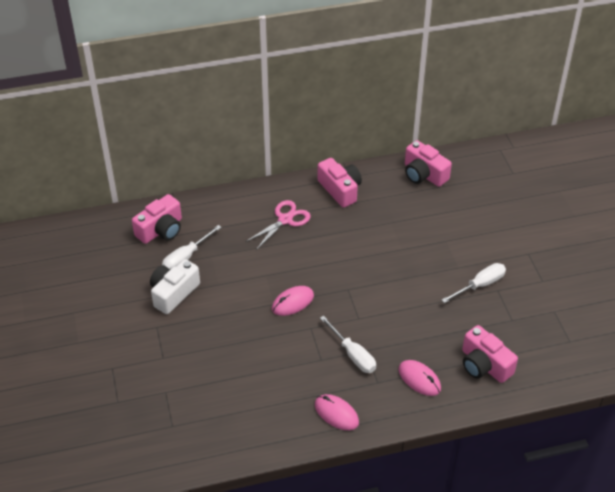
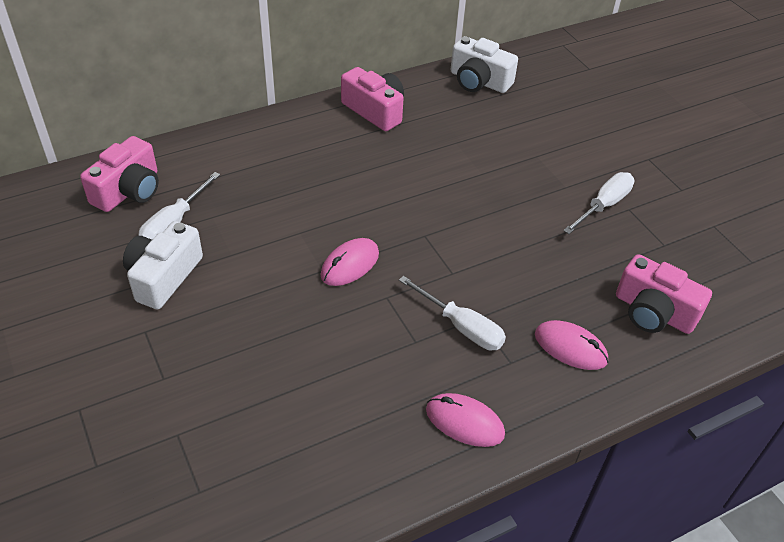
camera: 15 degrees left, 0 degrees up
(285, 220) = (309, 156): pink scissors -> none
(424, 174) = (479, 81): pink camera -> white camera

